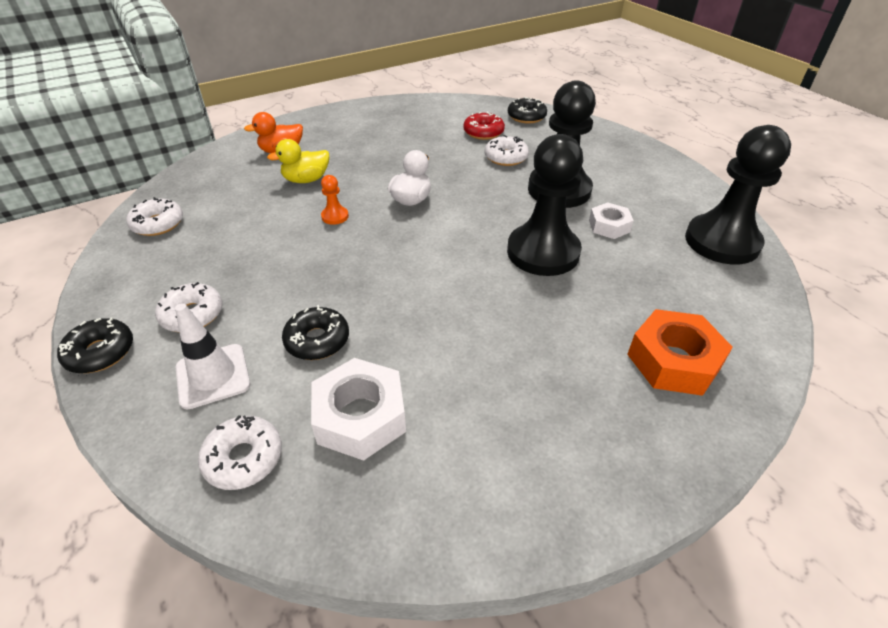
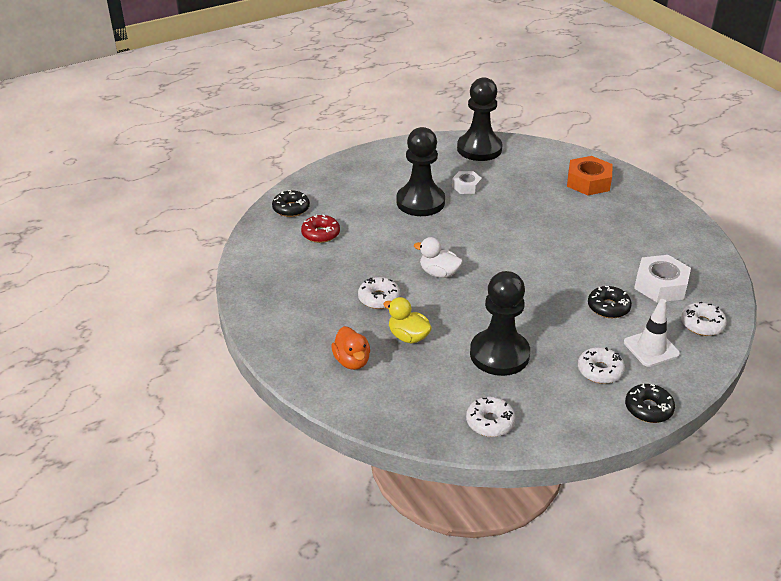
camera: 90 degrees left, 5 degrees down
(306, 180) = (408, 336): yellow duck -> yellow duck turned 150 degrees clockwise
(335, 216) = (467, 313): orange pawn -> none
(506, 157) = (369, 224): white donut -> white donut (379, 298)
(543, 252) = (500, 215): black pawn -> black pawn (499, 354)

